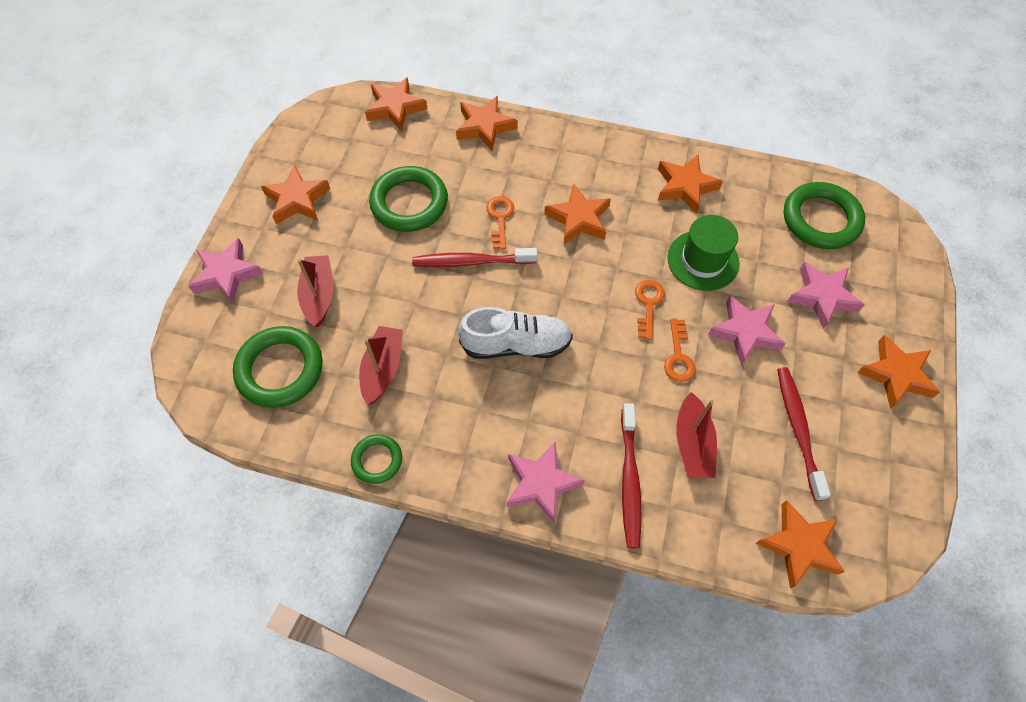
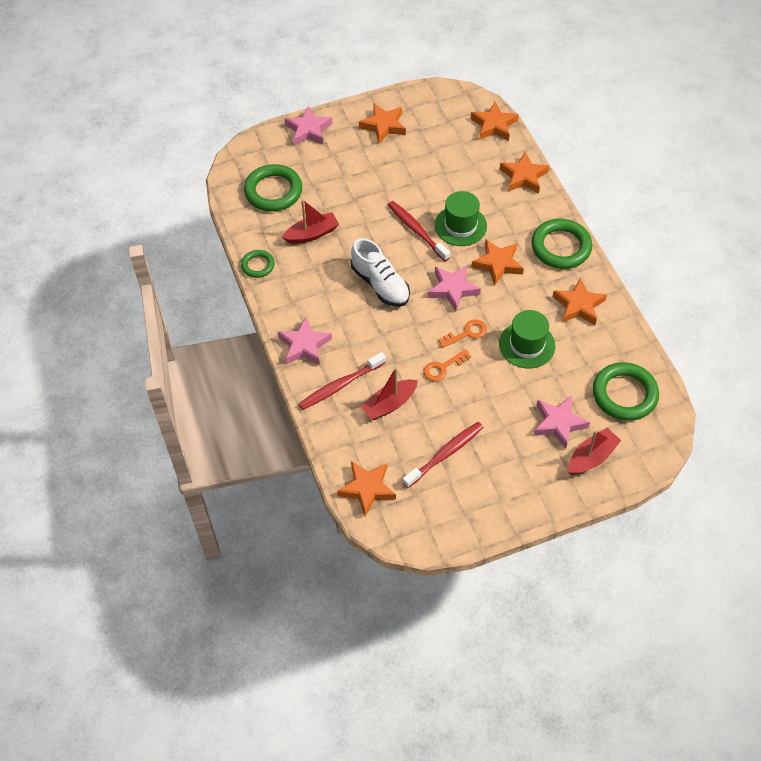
camera: 55 degrees right, 5 degrees down
(319, 295) = (331, 177): red boat -> red boat (591, 457)
(409, 203) = (430, 176): green ring -> green ring (561, 247)
(500, 218) = (460, 225): orange key -> green hat
(745, 332) = (491, 394): pink star -> pink star (452, 289)
(896, 375) = (533, 491): orange star -> none

